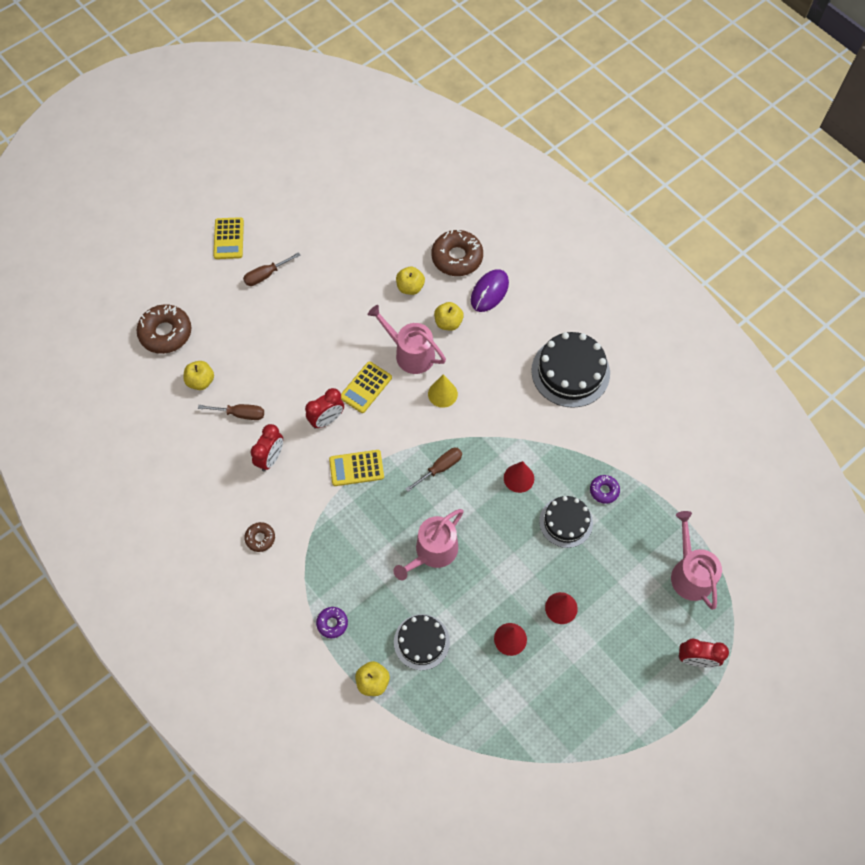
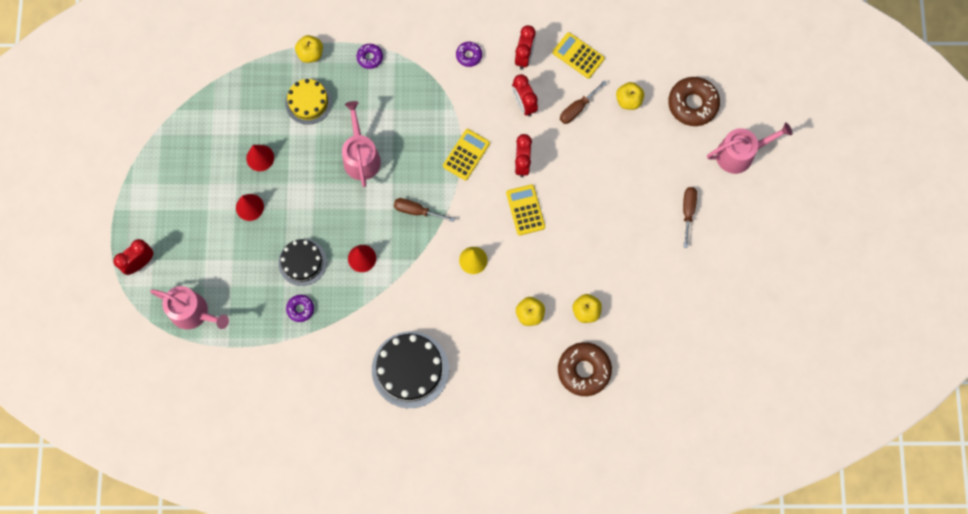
camera: 130 degrees right, 10 degrees up
(224, 491) = (524, 57): none -> red clock
(229, 238) = (747, 208): yellow calculator -> yellow calculator (578, 55)
(260, 538) = (469, 55): brown donut -> purple donut
(410, 353) = (527, 264): pink watering can -> pink watering can (739, 154)
(421, 642) = (308, 102): black cake -> yellow cake
(440, 468) = (416, 211): brown screwdriver -> brown screwdriver turned 105 degrees clockwise
(489, 292) = (531, 369): purple mouse -> none

